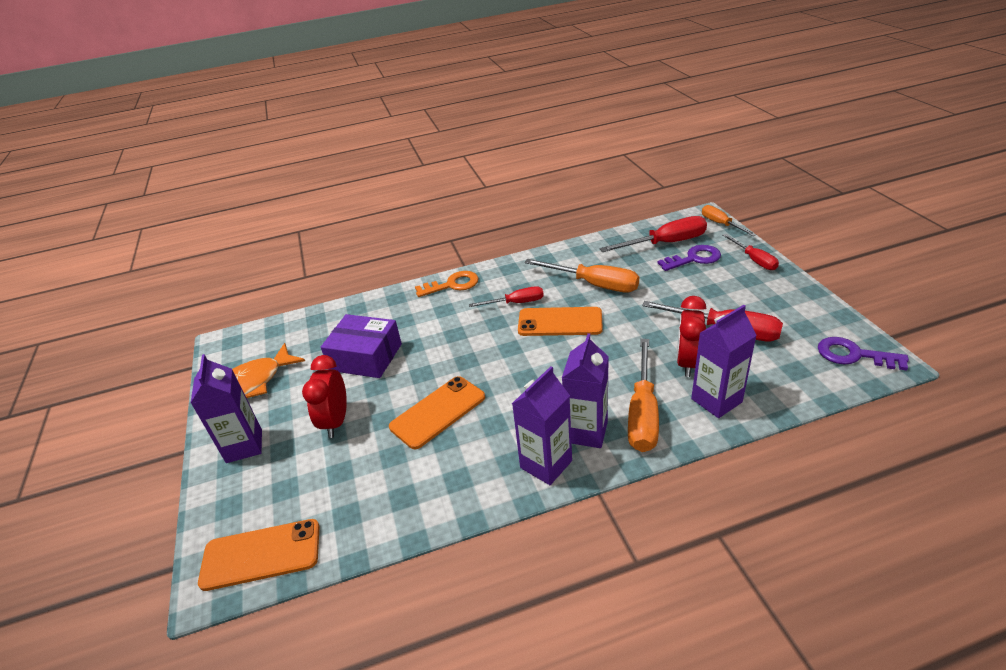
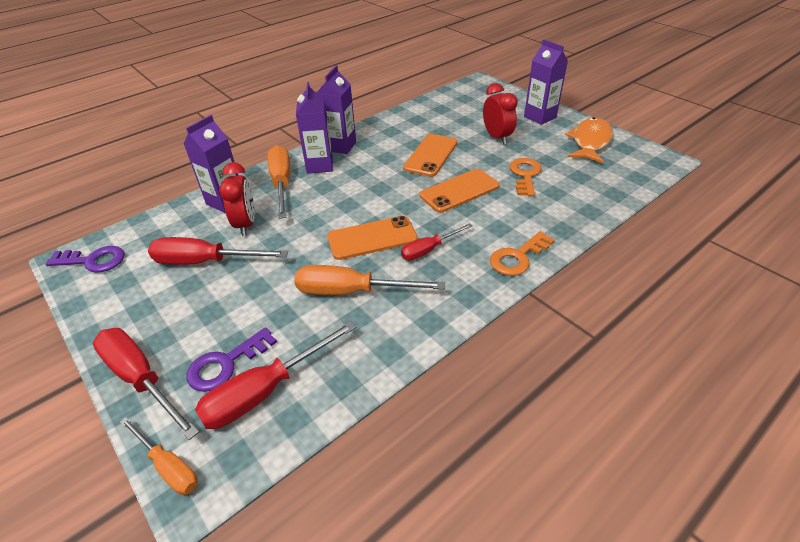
camera: 155 degrees right, 5 degrees up
(261, 554) = (469, 91): orange phone -> orange phone (459, 191)
(366, 357) = (525, 175): purple box -> orange key
(754, 260) = (141, 379): red screwdriver -> red screwdriver, size x1.63

